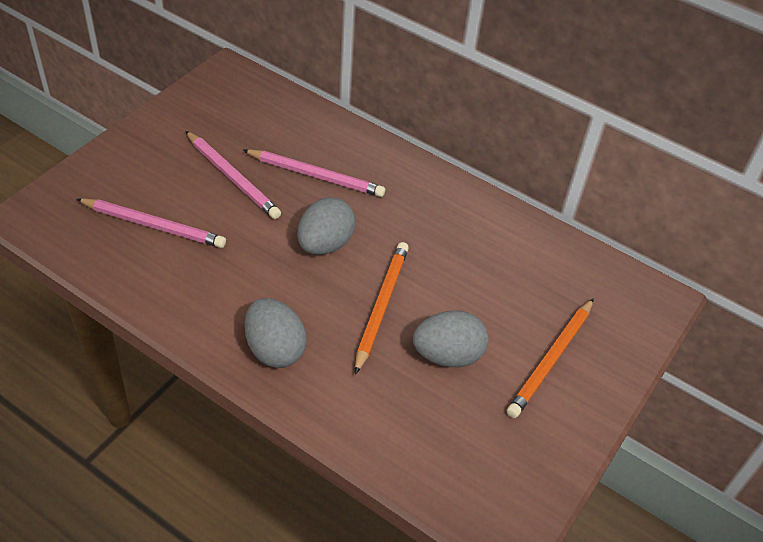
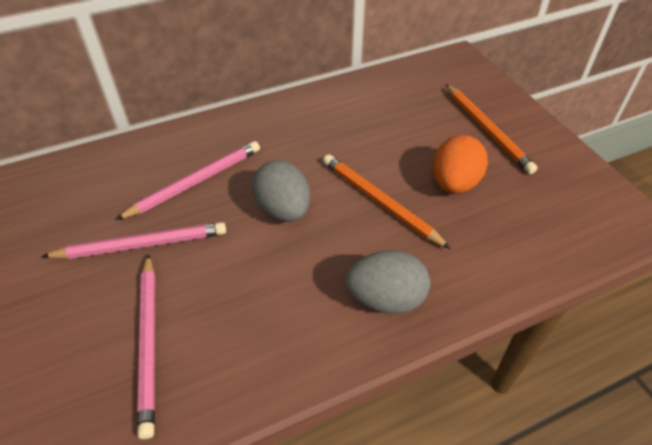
camera: 55 degrees left, 0 degrees up
(153, 225) = (149, 342): pink pencil -> pink pencil turned 120 degrees clockwise
(447, 355) = (454, 183): grey egg -> orange egg

